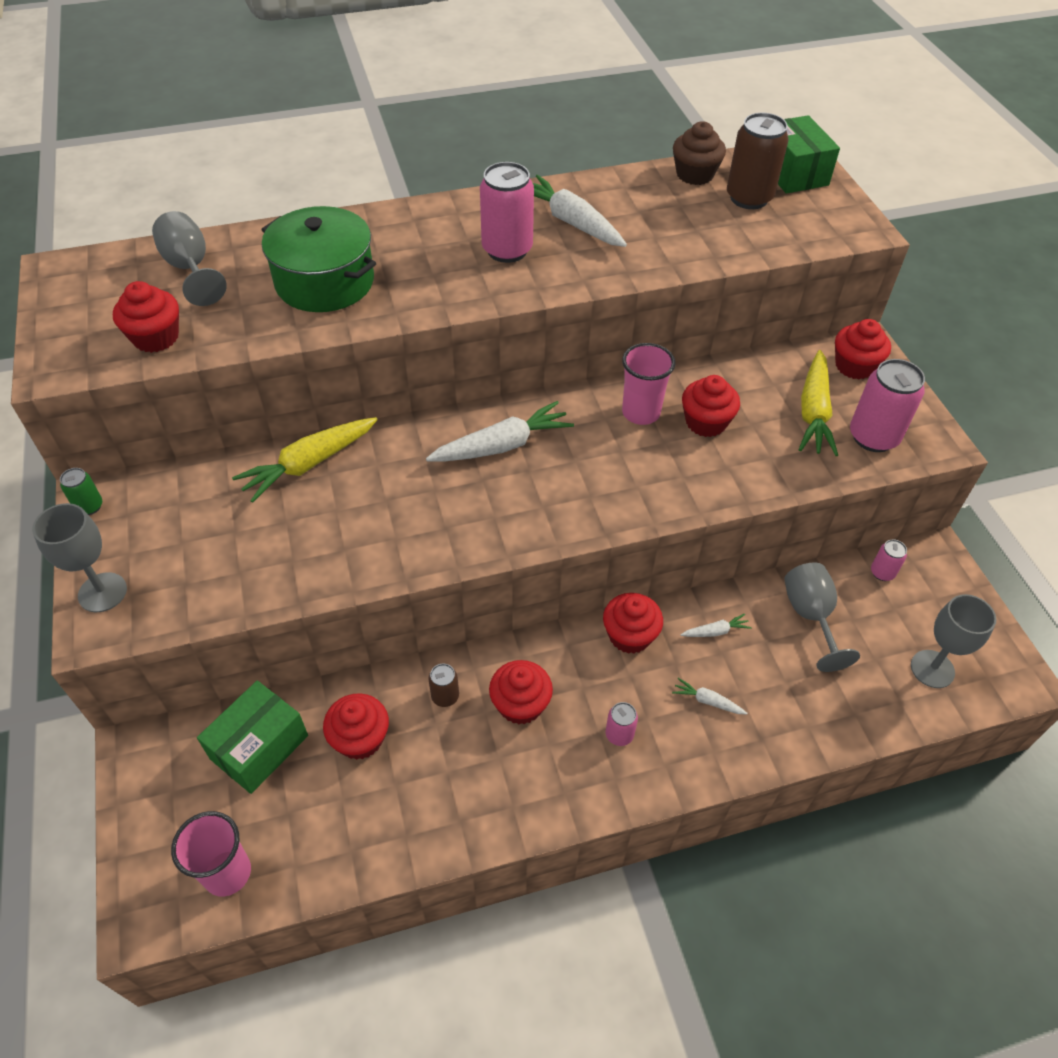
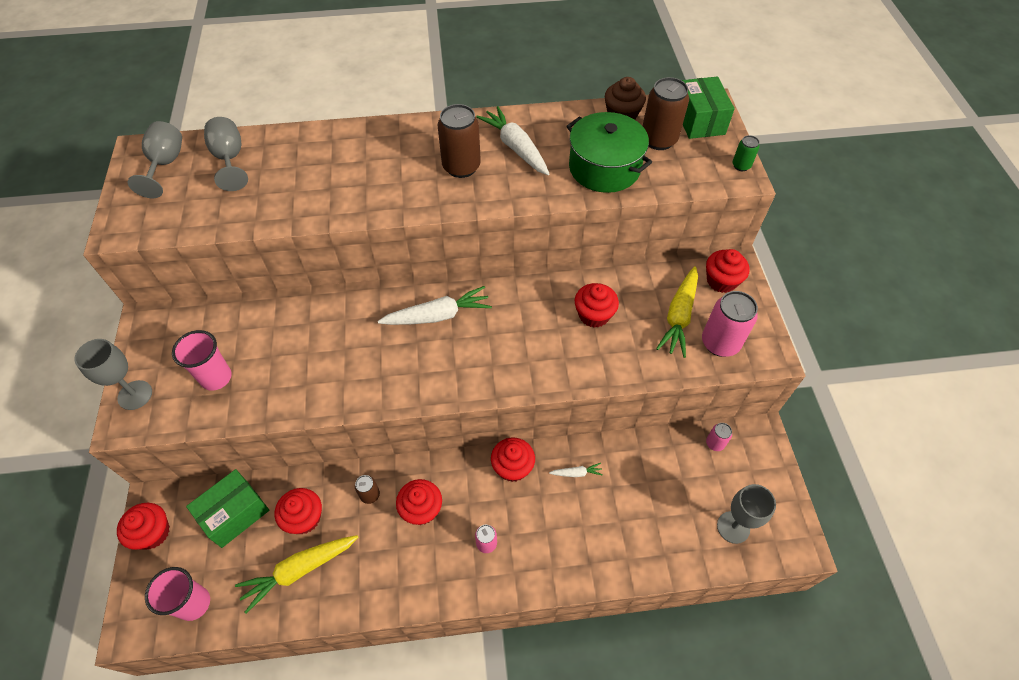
camera: 10 degrees right, 5 degrees up
(89, 506) = (140, 327): green can -> green can (741, 166)
(156, 337) = (192, 213): red cupcake -> red cupcake (153, 533)
(309, 464) = (297, 313): yellow carrot -> yellow carrot (299, 570)
(325, 282) = (322, 180): green pot -> green pot (604, 168)
(507, 250) = (461, 167): pink can -> brown can
(641, 413) = (547, 301): pink cup -> pink cup (216, 378)
(707, 701) = (557, 527): white carrot -> none
(810, 616) = (651, 471): grey goblet -> grey goblet (165, 164)

